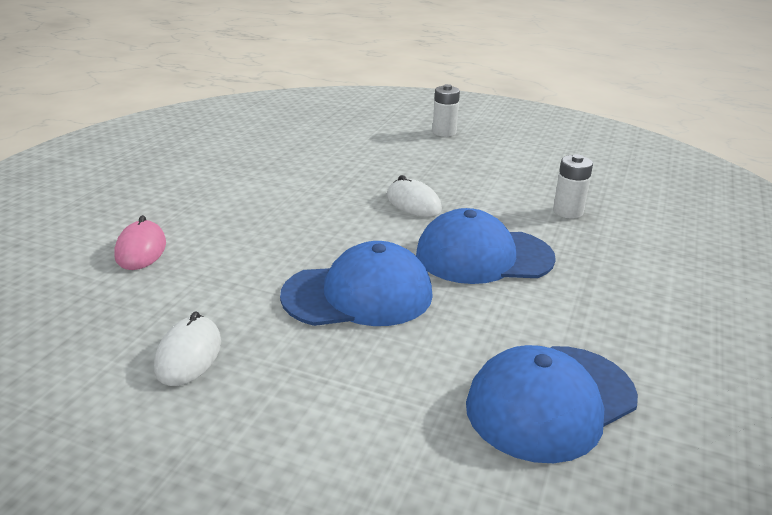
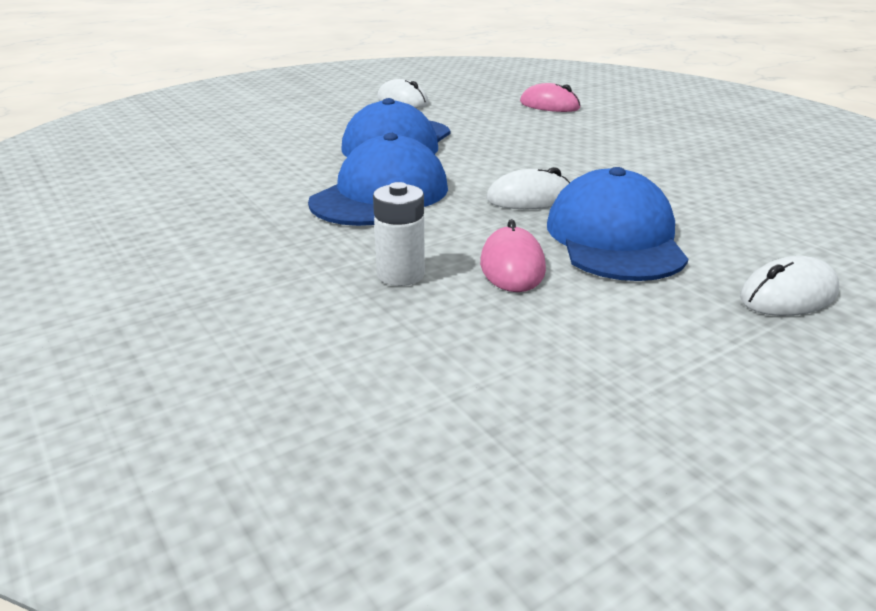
camera: 125 degrees right, 0 degrees up
(444, 132) = (788, 295): white battery -> white mouse
(511, 187) = (512, 266): none -> pink mouse
(550, 401) = (199, 158): blue cap -> blue cap (615, 238)

